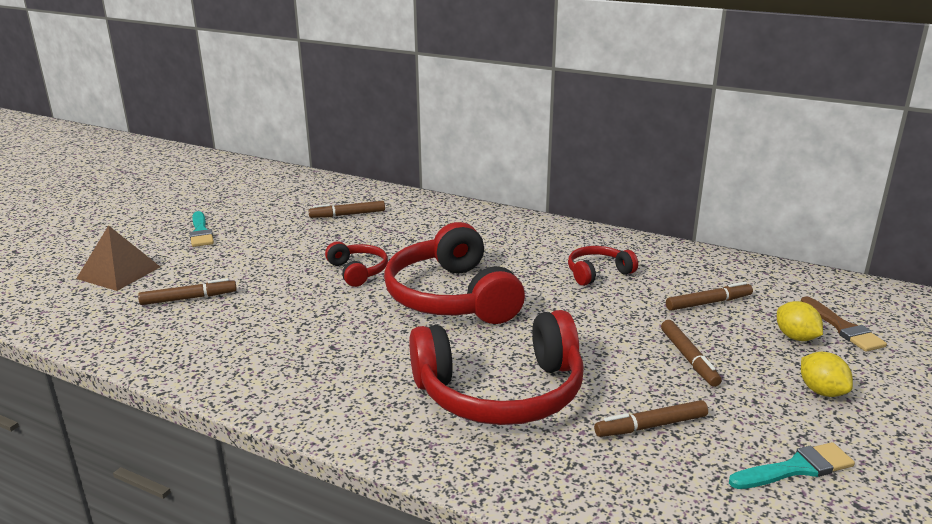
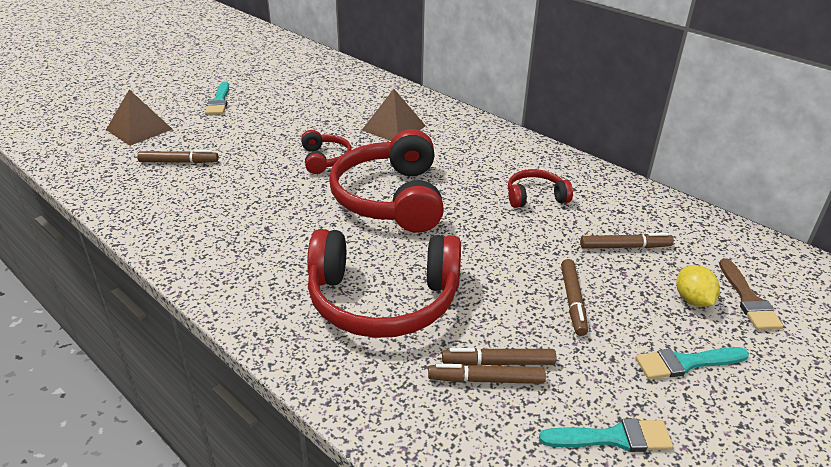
camera: 15 degrees right, 10 degrees up
(347, 215) = (345, 102): brown marker -> brown marker (486, 380)
(415, 231) = (394, 128): none -> brown pyramid
(822, 391) = (686, 363): yellow lemon -> turquoise brush

